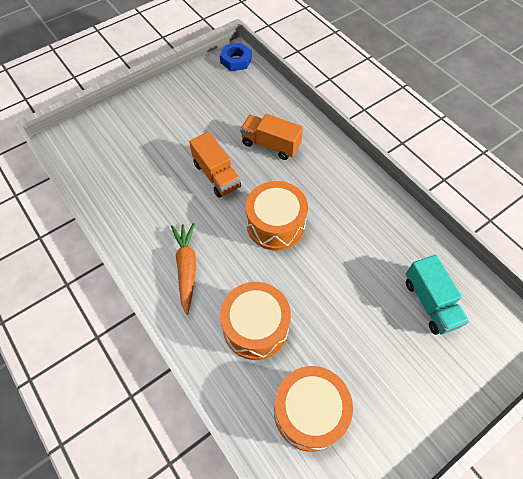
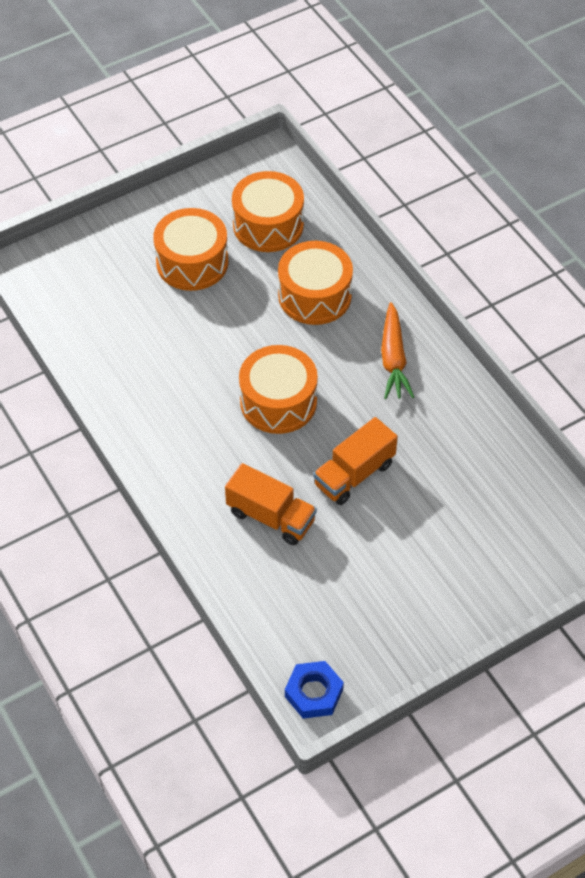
camera: 175 degrees left, 5 degrees down
(216, 175) = (354, 474): orange truck -> orange truck turned 105 degrees counterclockwise
(374, 356) = (192, 262): none -> orange drum
(430, 302) = (113, 304): turquoise truck -> none

